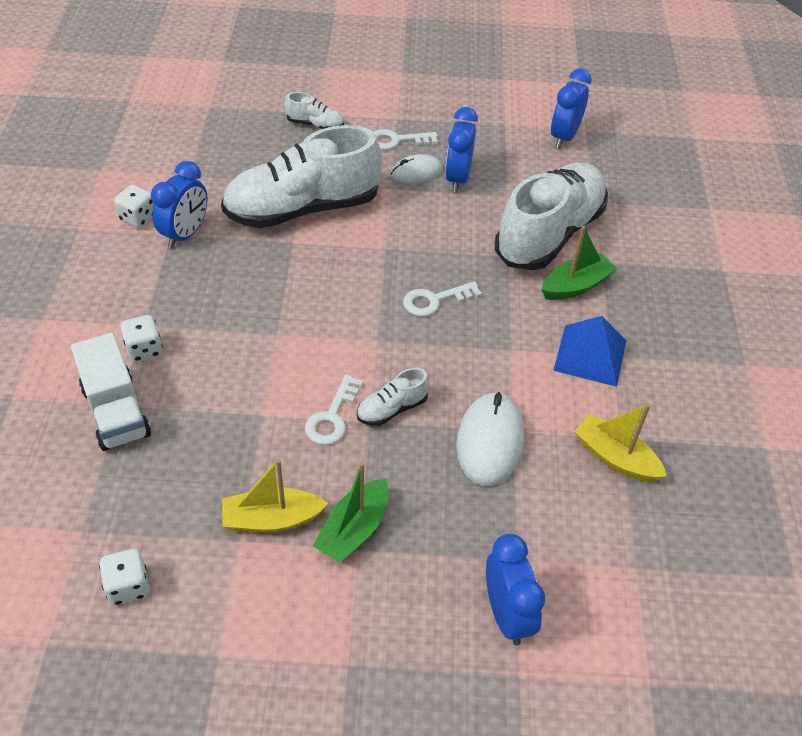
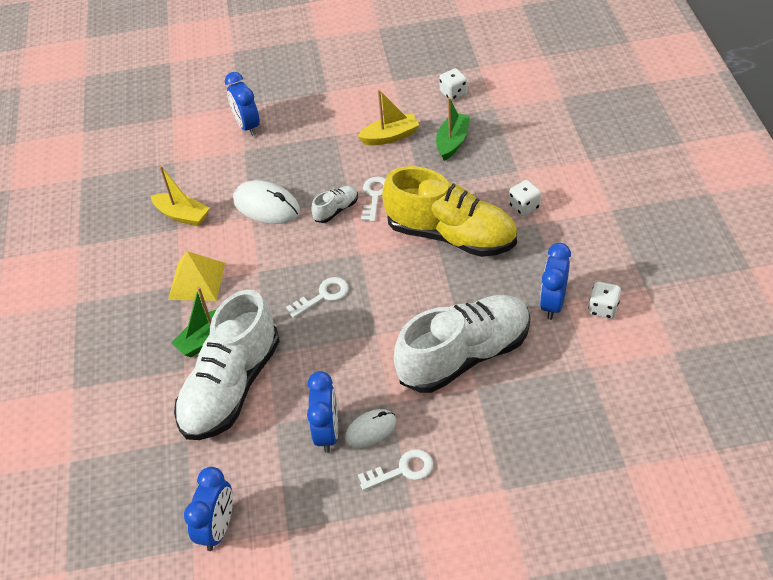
camera: 175 degrees right, 0 degrees up
(116, 412) = (516, 166): white truck -> none
(255, 335) = (451, 235): none -> yellow shoe
(315, 125) = (498, 469): white shoe -> none
(354, 530) = (341, 142): green boat -> green boat (452, 142)
(490, 441) = (266, 206): white mouse -> white mouse turned 60 degrees counterclockwise
(590, 355) = (196, 281): blue pyramid -> yellow pyramid

